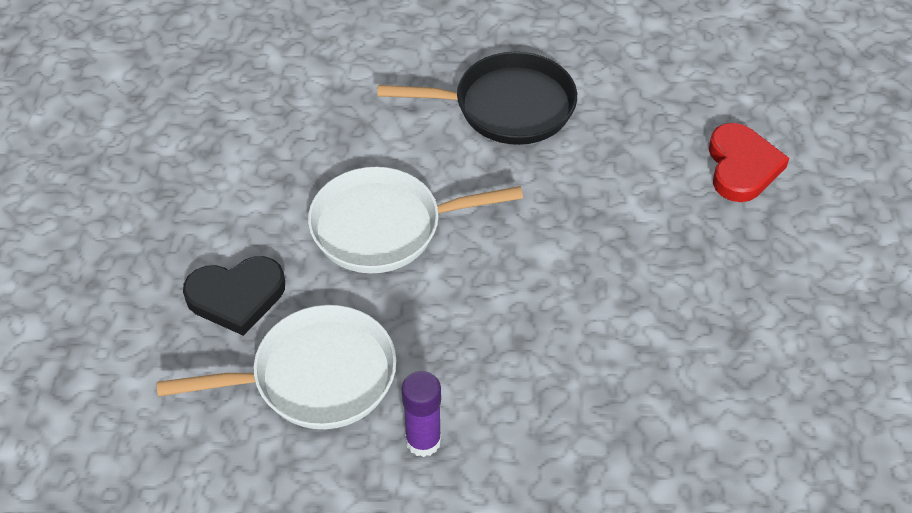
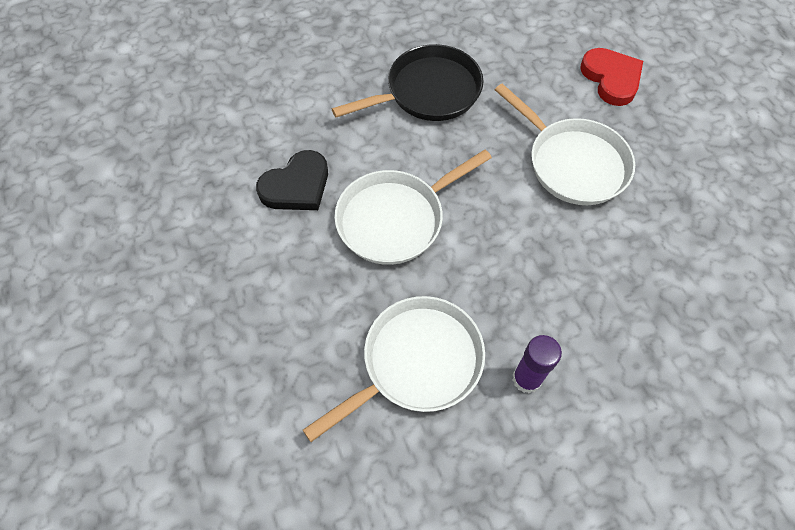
camera: 25 degrees left, 10 degrees up
(236, 297) = (315, 322): black heart -> black heart (296, 186)
(627, 243) = (572, 163): none -> white pan

